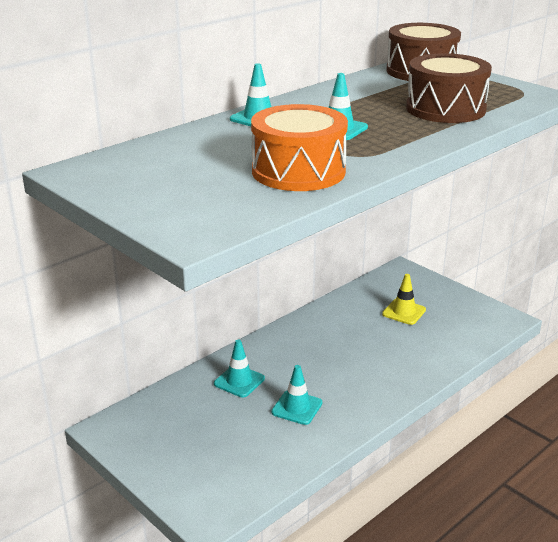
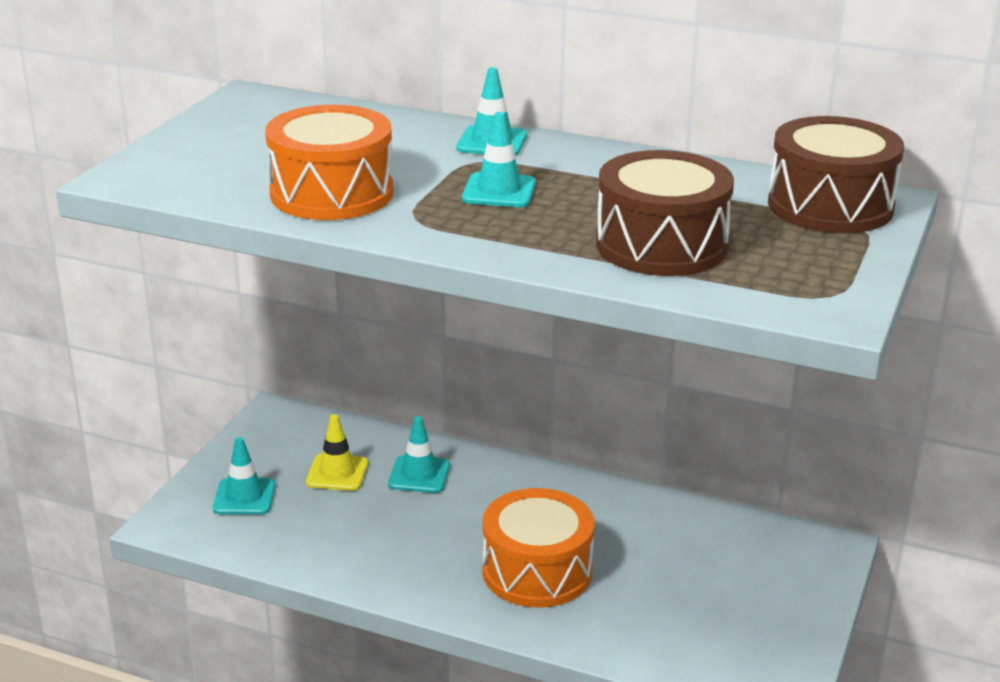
camera: 65 degrees right, 0 degrees up
(297, 407) = (394, 533): turquoise traffic cone -> turquoise traffic cone (244, 497)
(370, 363) = (537, 571): none -> orange drum
(404, 312) = (701, 575): yellow traffic cone -> yellow traffic cone (337, 473)

